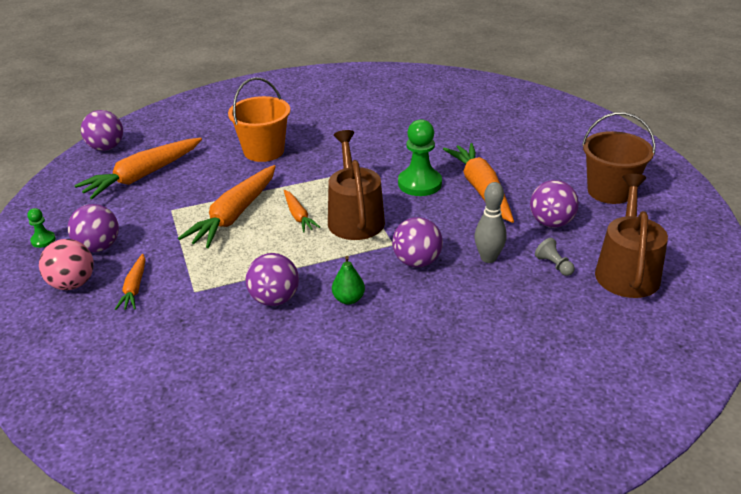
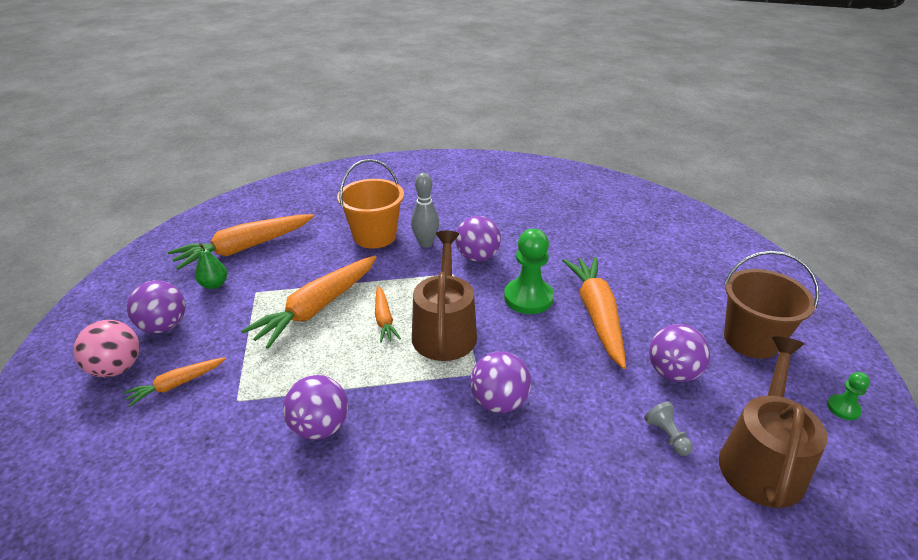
camera: 10 degrees right, 0 degrees up
(43, 240) = (115, 309): green pawn -> green pawn (843, 408)
(106, 148) = (224, 212): purple ball -> purple ball (477, 257)
(134, 288) = (176, 385): orange carrot -> orange carrot turned 45 degrees clockwise
(348, 299) = (404, 443): green pear -> green pear (214, 285)
(488, 258) = (586, 411): grey bowling pin -> grey bowling pin (426, 243)

